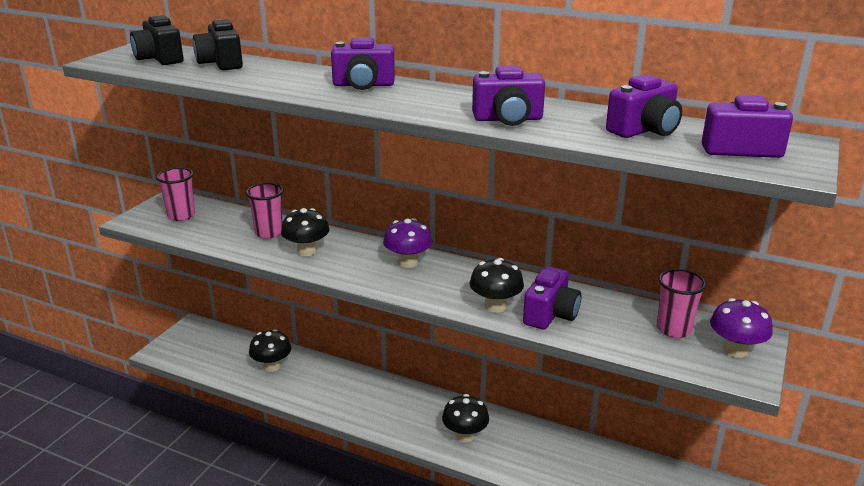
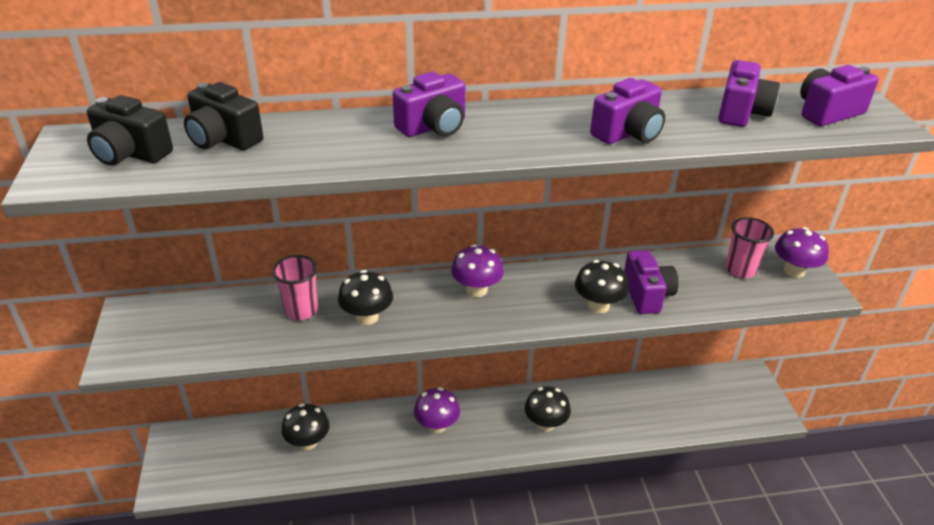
camera: 35 degrees left, 10 degrees up
(181, 215) = (171, 328): pink cup -> none
(374, 397) = (437, 425): none -> purple mushroom

